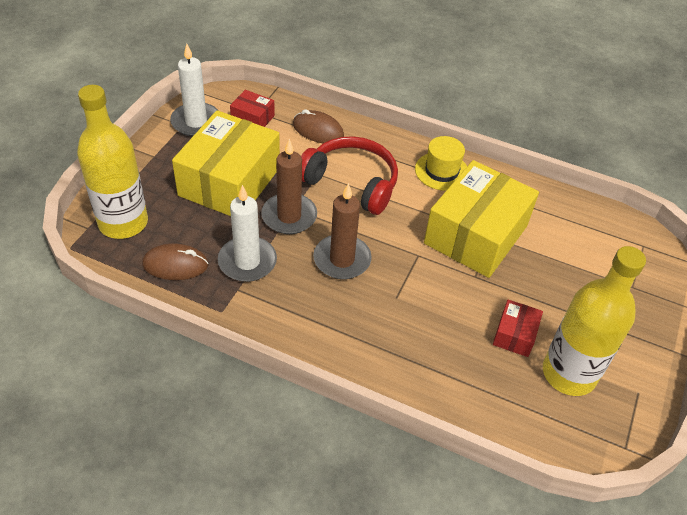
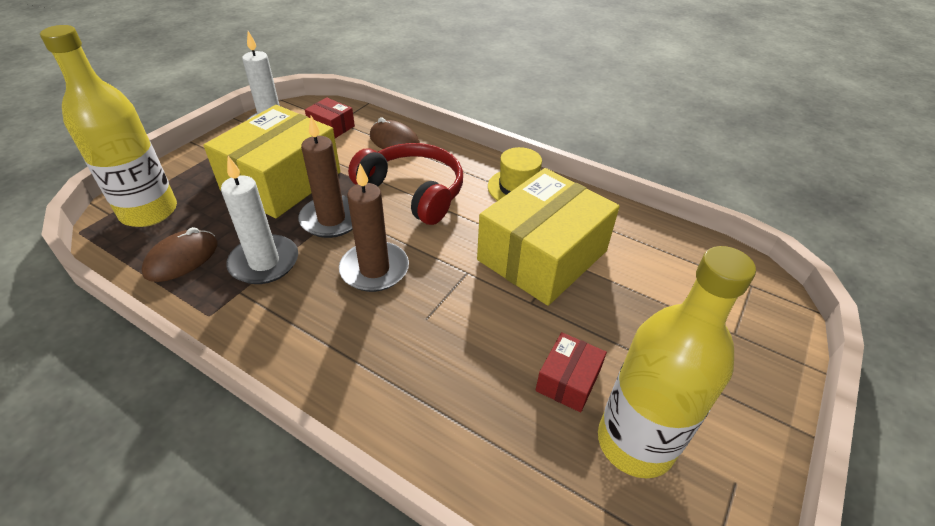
camera: 10 degrees right, 5 degrees down
(175, 265) = (182, 259): brown mouse -> brown mouse turned 60 degrees counterclockwise

